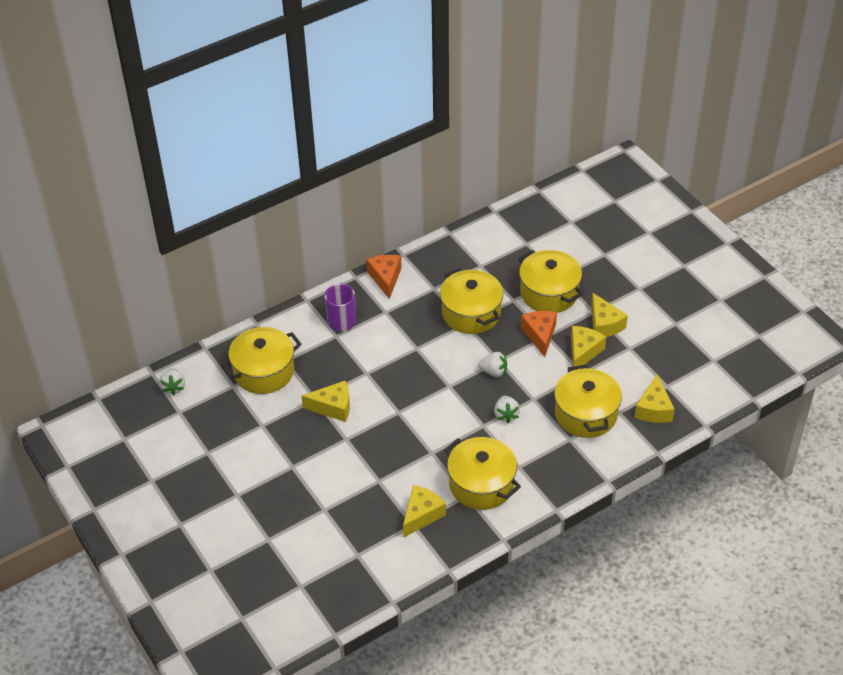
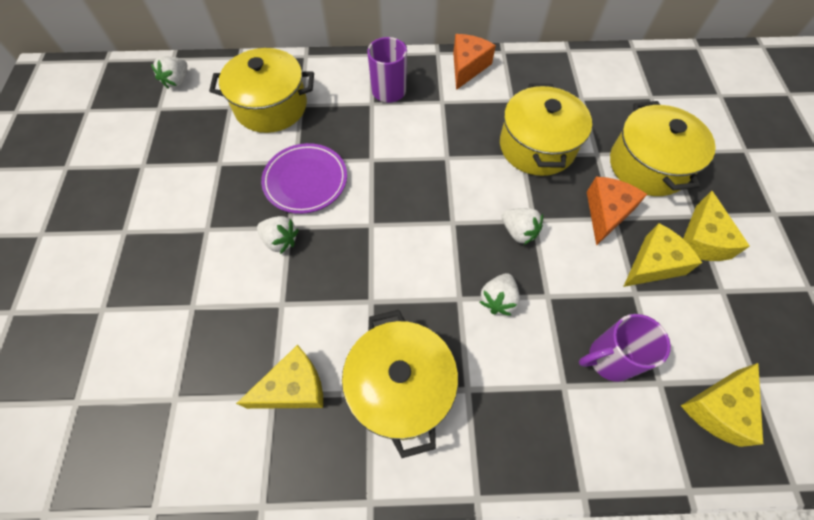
camera: 30 degrees right, 15 degrees up
(333, 407) = (305, 181): yellow cheese -> purple plate
(347, 449) = (280, 240): none -> white strawberry
(585, 414) = (608, 359): yellow pot -> purple mug

